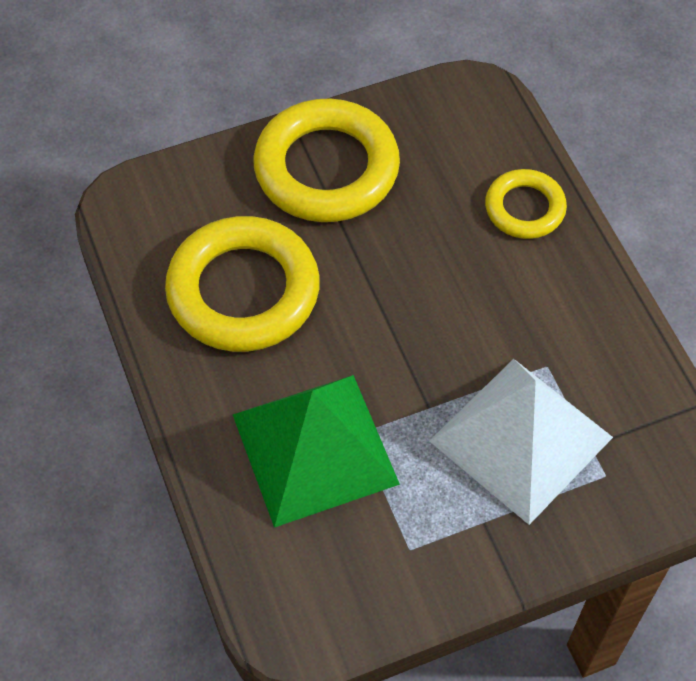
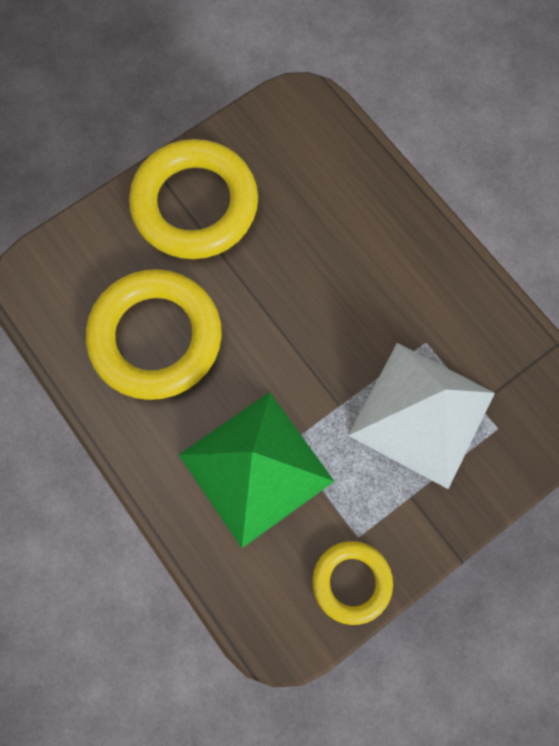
camera: 15 degrees left, 15 degrees up
(524, 208) = (370, 202): yellow ring -> yellow ring (351, 582)

